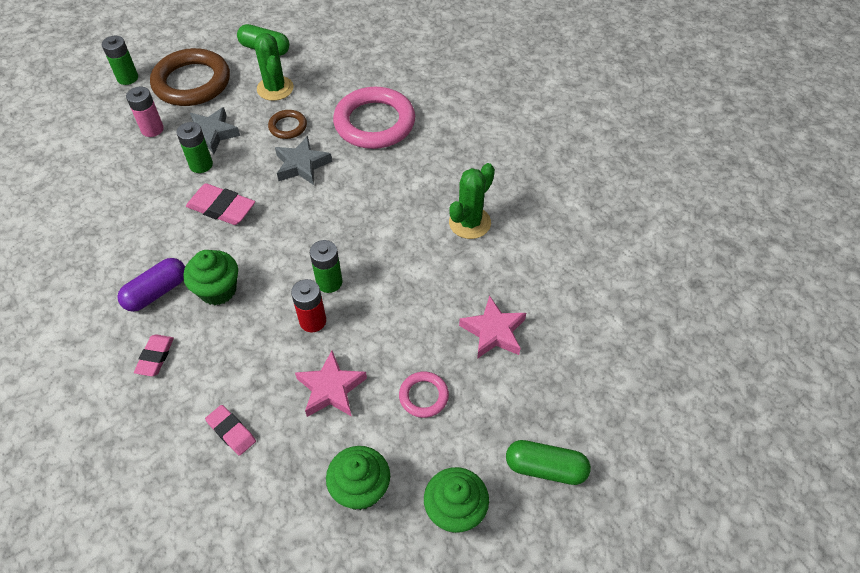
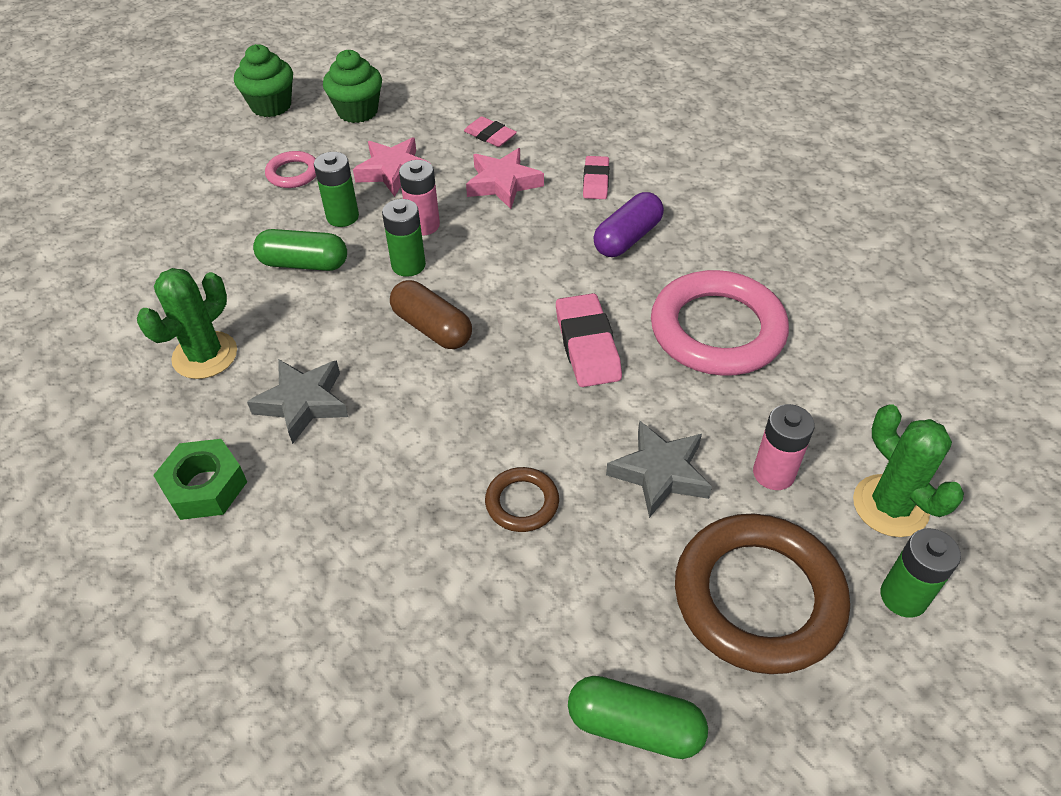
camera: 175 degrees right, 5 degrees down
(201, 165) = (651, 412): green battery -> green battery (342, 217)
(218, 290) = (551, 246): green cupcake -> none
(221, 208) = (587, 345): pink eraser -> pink eraser turned 60 degrees clockwise
(275, 88) = (573, 598): green cactus -> green cactus (890, 506)
(302, 165) = (478, 426): grey star -> grey star (303, 403)
(313, 321) = (423, 225): red battery -> pink battery
(319, 229) = (432, 328): none -> brown capsule
(374, 123) = (354, 527): pink ring -> pink ring (717, 330)
(454, 147) = (205, 486): none -> green nut
(493, 331) = (202, 232): pink star -> pink star (503, 183)
(545, 468) = (178, 135): green capsule -> green capsule (304, 263)

